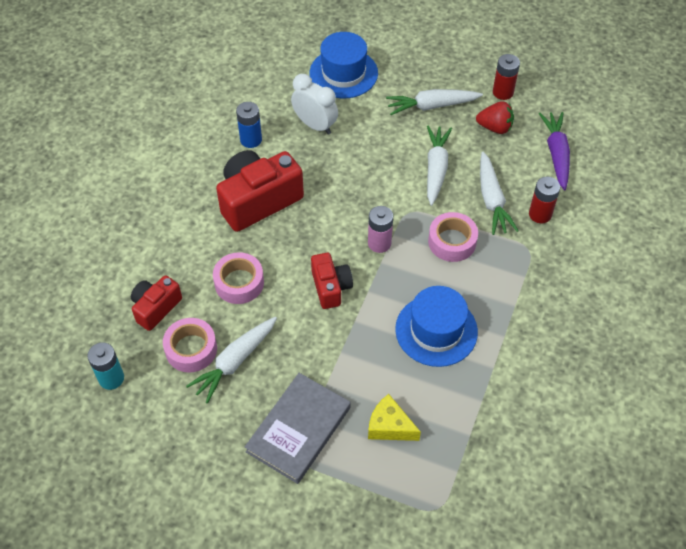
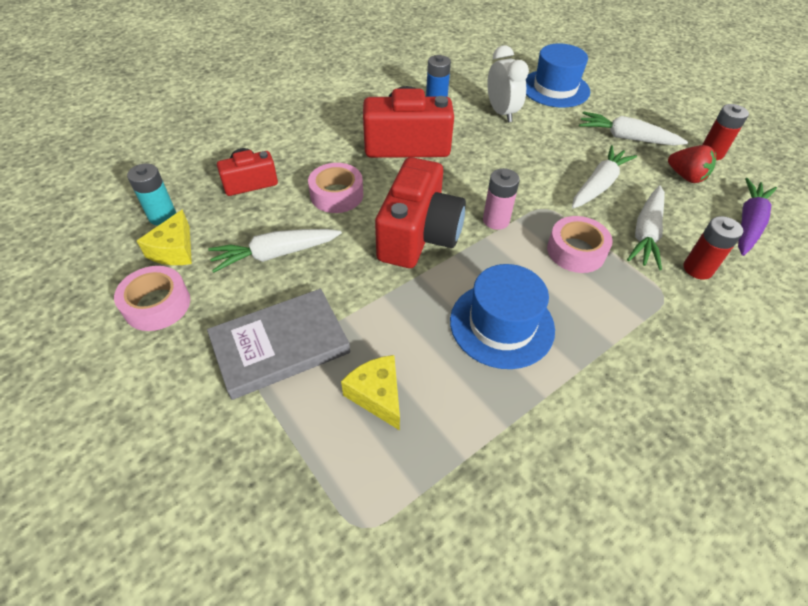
camera: 30 degrees right, 5 degrees down
(151, 401) = (174, 250): none -> yellow cheese
(191, 349) = (248, 226): pink tape -> pink tape (157, 305)
(331, 287) = (418, 235): red camera -> red camera, size x1.75

